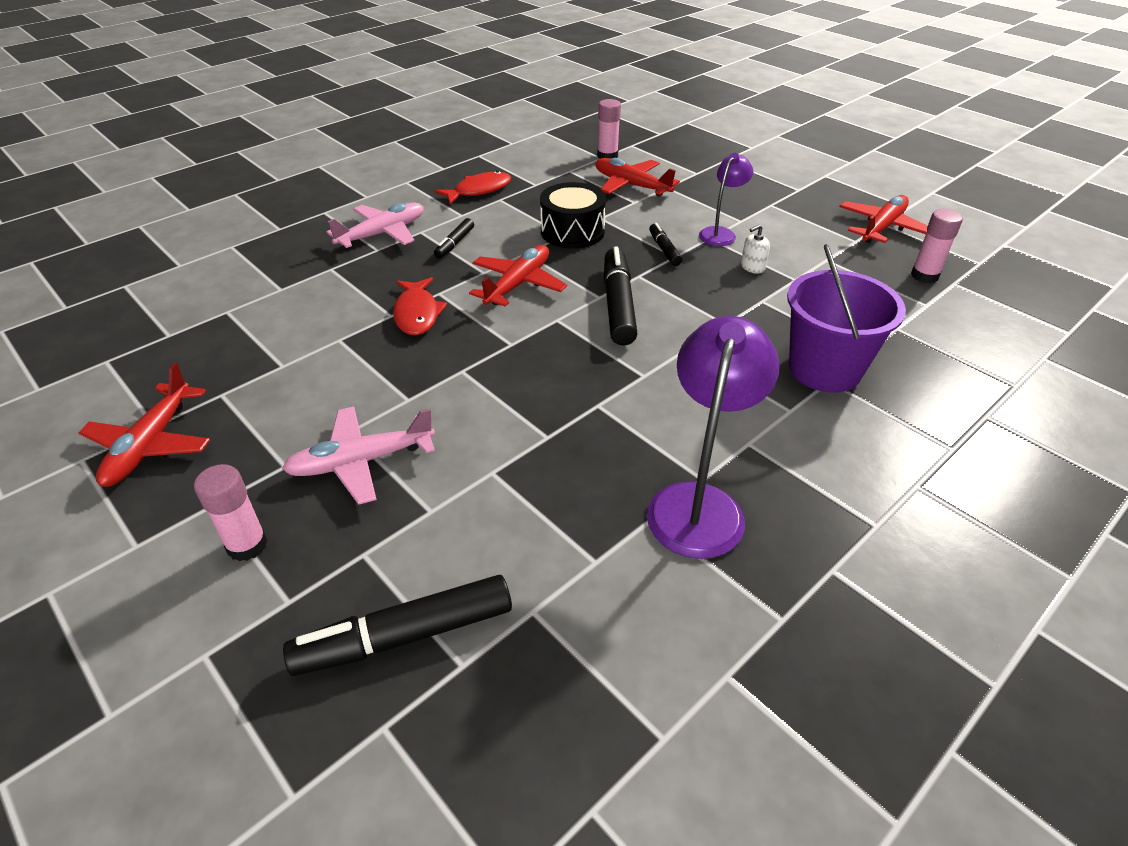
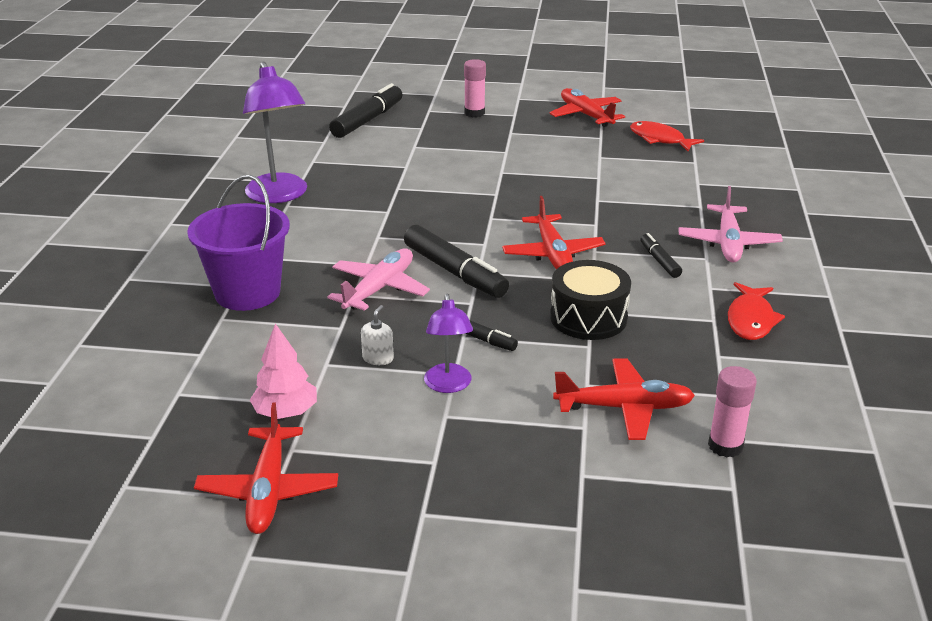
camera: 140 degrees right, 10 degrees down
(361, 461) = (477, 146): pink plane -> pink plane (379, 289)
(417, 314) = (582, 207): red fish -> red fish (659, 139)
(847, 261) = (286, 412): none -> pink tree
(924, 276) = (189, 431): pink glue stick -> none

